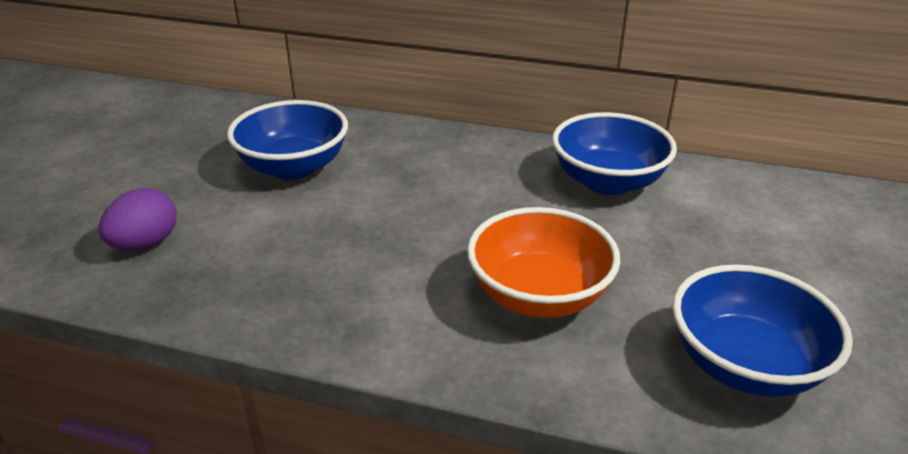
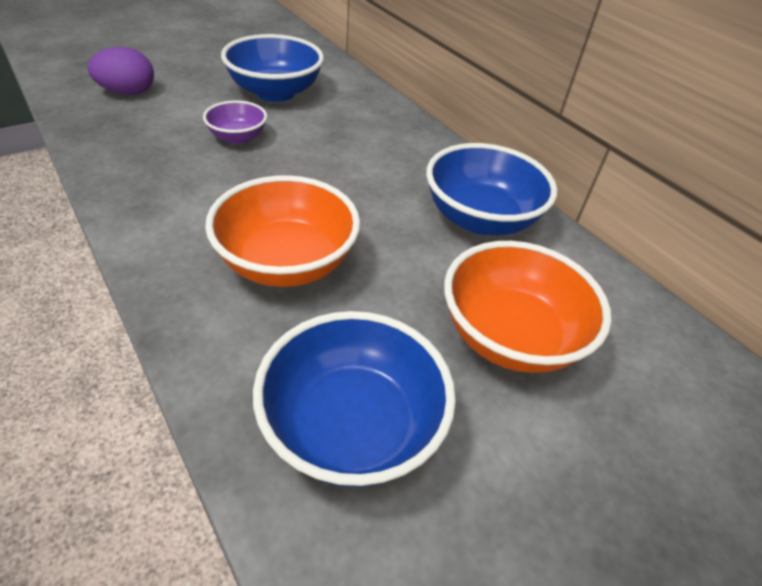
camera: 35 degrees right, 10 degrees up
(331, 224) = (238, 137): none -> purple bowl
(737, 248) = (510, 336): none -> orange bowl

